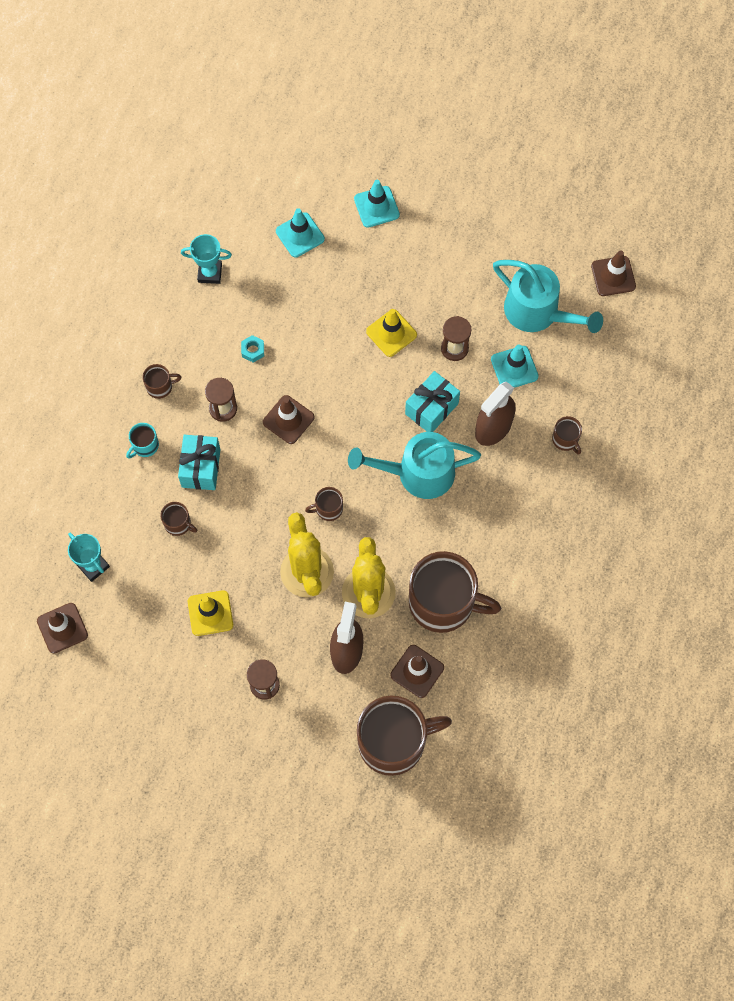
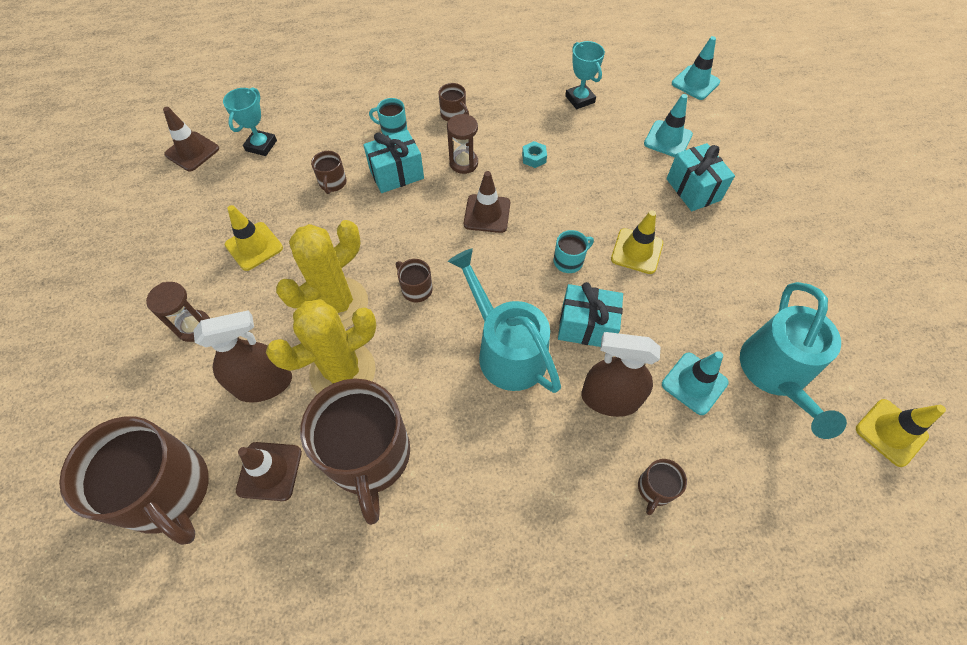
camera: 60 degrees right, 10 degrees down
(361, 253) = (693, 189): none -> turquoise gift
(370, 386) = (569, 261): none -> turquoise mug
(376, 207) = (747, 179): turquoise traffic cone -> turquoise traffic cone (695, 83)
(454, 348) = (667, 314): brown hourglass -> none
(613, 276) = (891, 432): brown traffic cone -> yellow traffic cone

